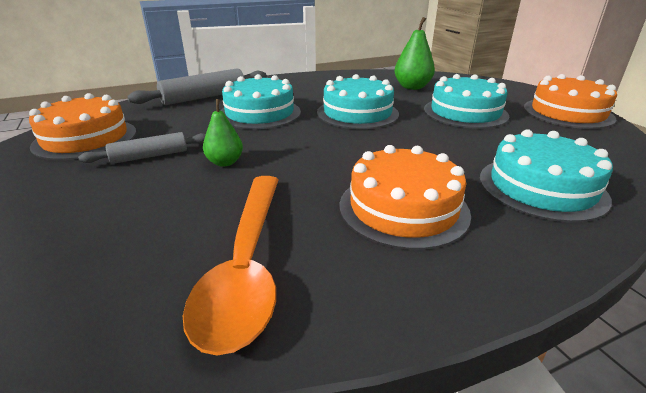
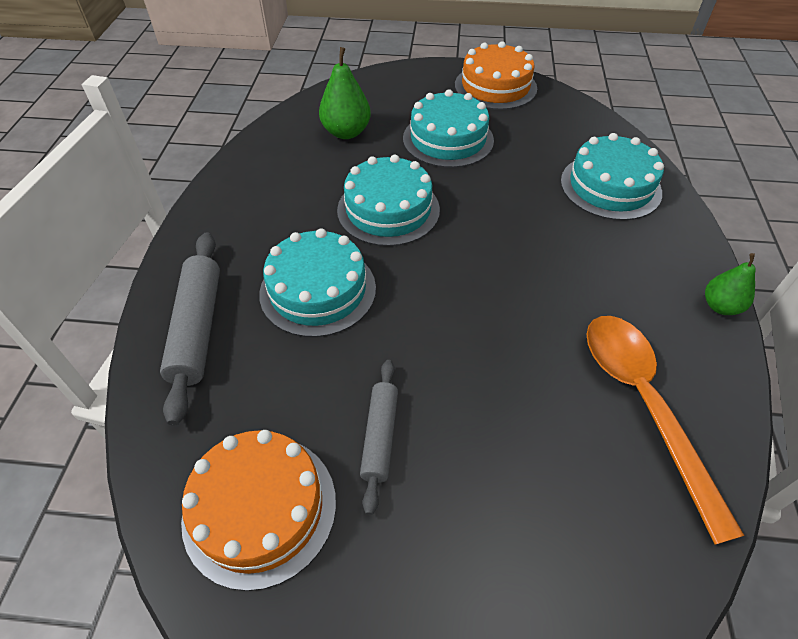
camera: 60 degrees left, 20 degrees up
(225, 162) = (445, 367): green pear -> green pear (720, 306)
(246, 265) = (643, 405): orange spoon -> orange spoon turned 135 degrees counterclockwise
(403, 208) = (603, 276): orange cake -> none

